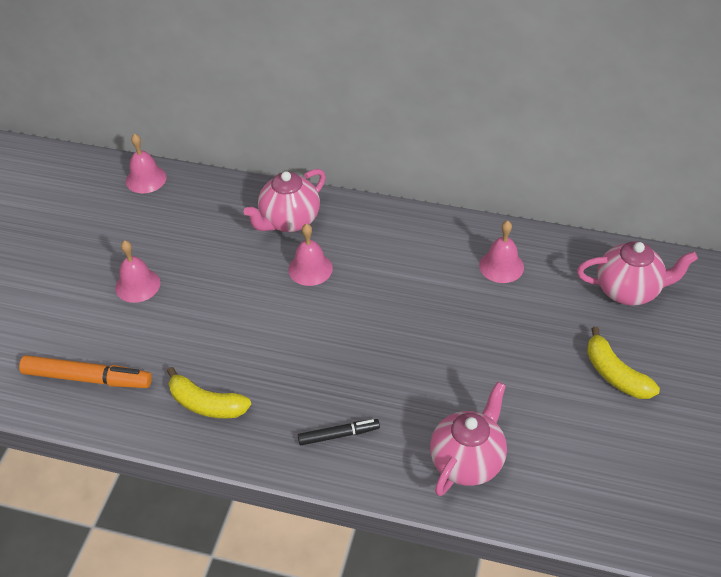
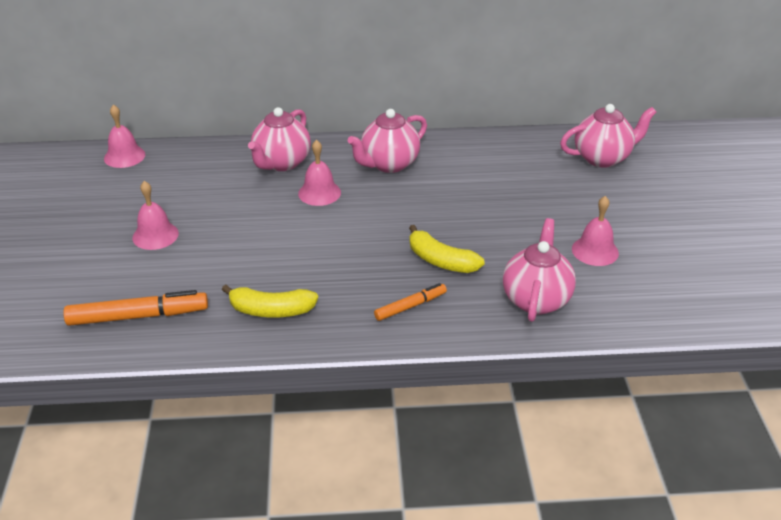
camera: 20 degrees left, 10 degrees down
(338, 435) = (410, 306): black marker -> orange marker
(395, 247) = (389, 164): none -> pink teapot
(501, 266) = (489, 161): pink bell -> pink bell (595, 251)
(615, 374) = (624, 214): yellow banana -> yellow banana (441, 261)

